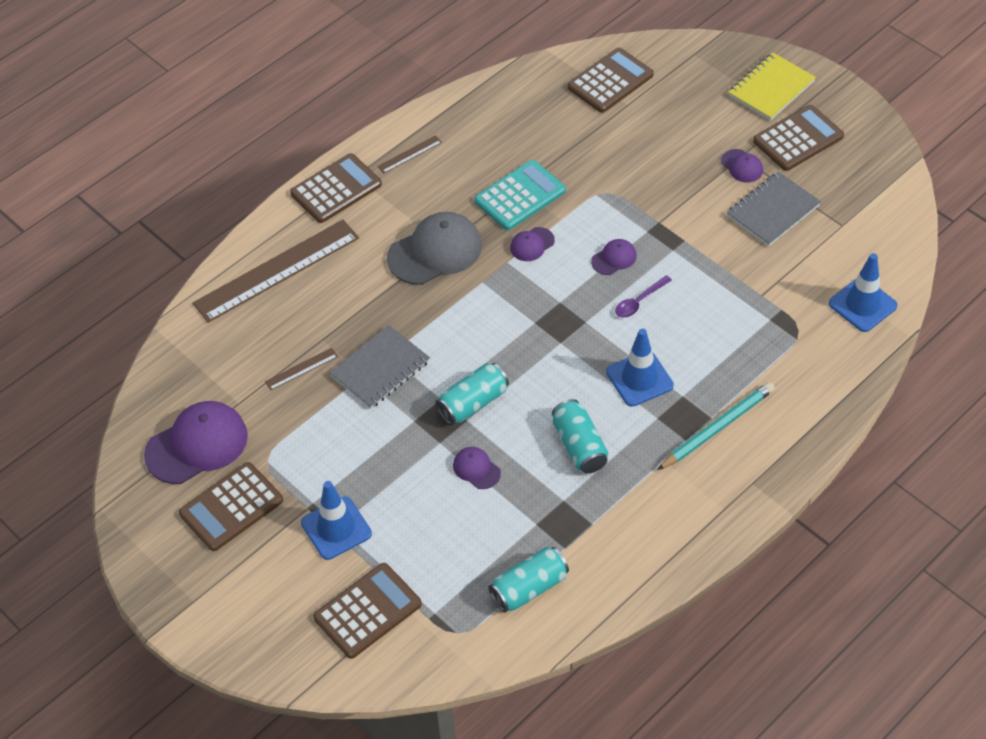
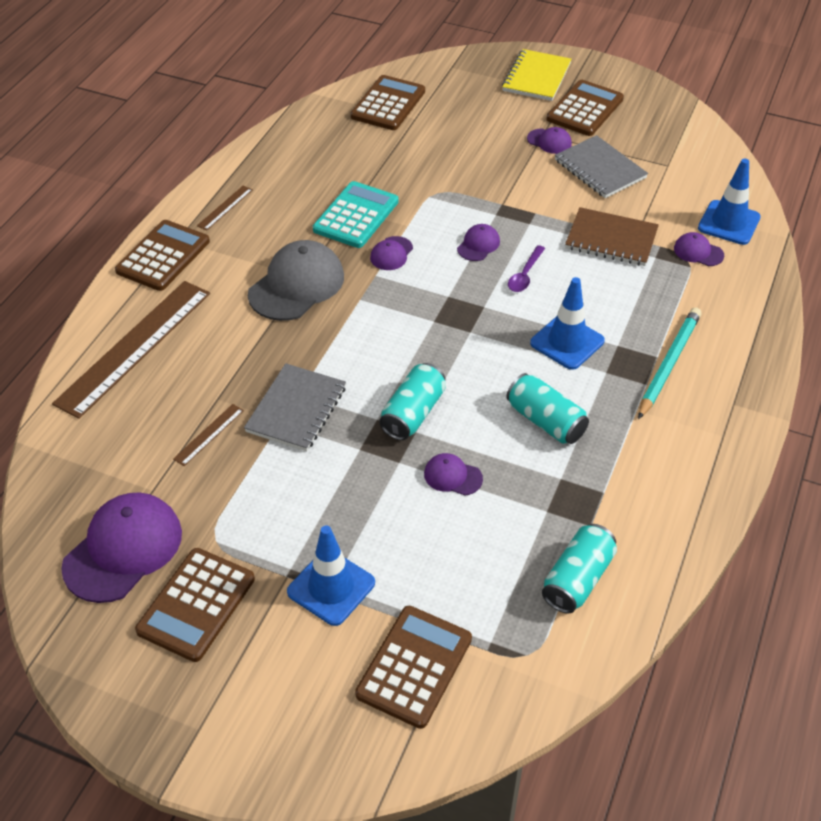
camera: 25 degrees left, 5 degrees down
(739, 289) = (611, 239): none -> brown notebook
(772, 211) = (599, 169): grey notebook -> grey notebook turned 60 degrees counterclockwise
(813, 326) = (698, 252): none -> purple cap

